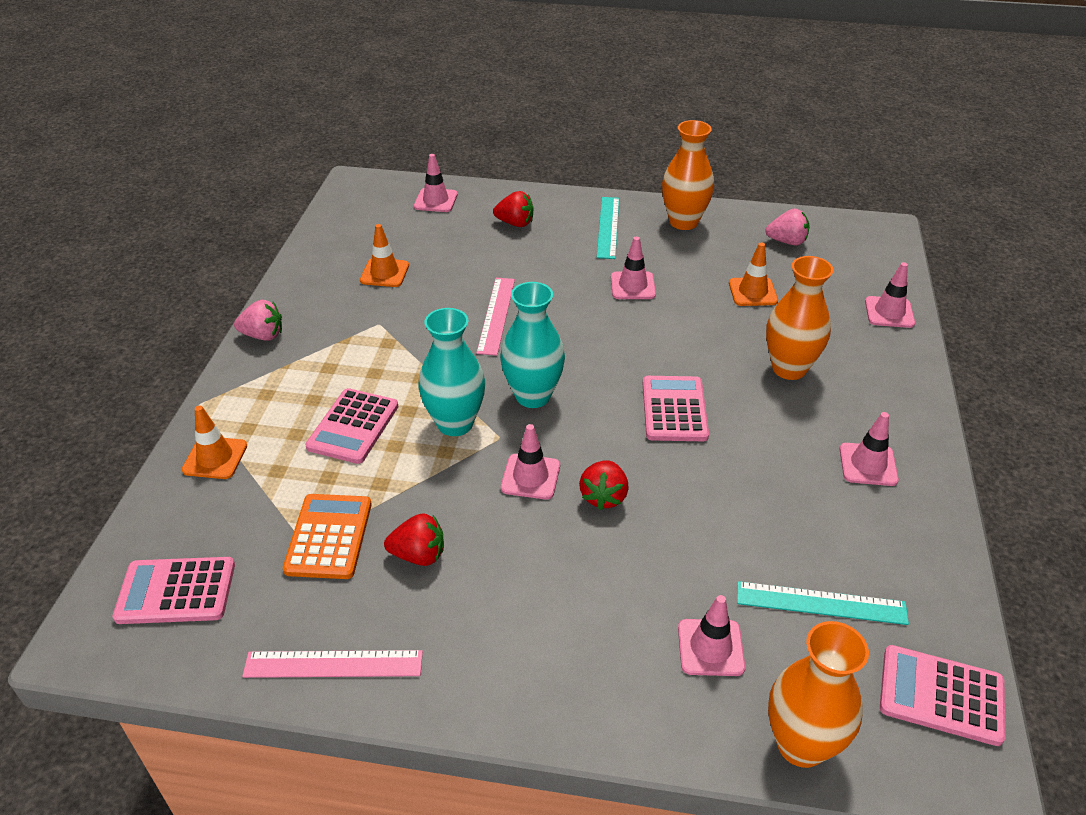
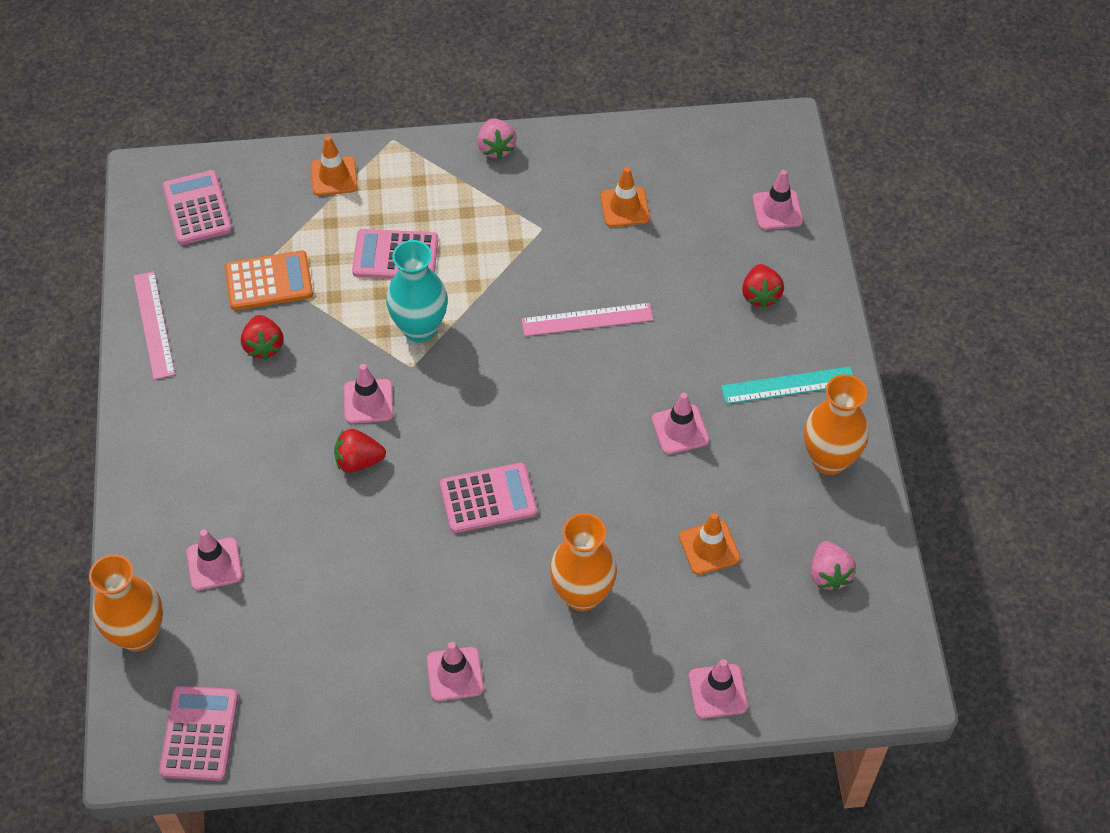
camera: 75 degrees right, 15 degrees up
(533, 396) = (474, 379): turquoise vase -> none
(821, 603) = (275, 641): turquoise ruler -> none

